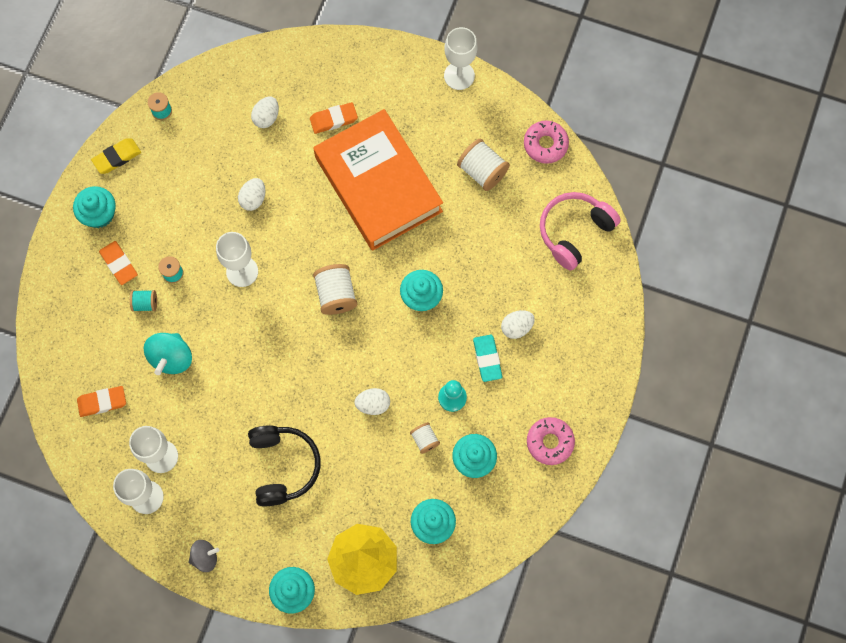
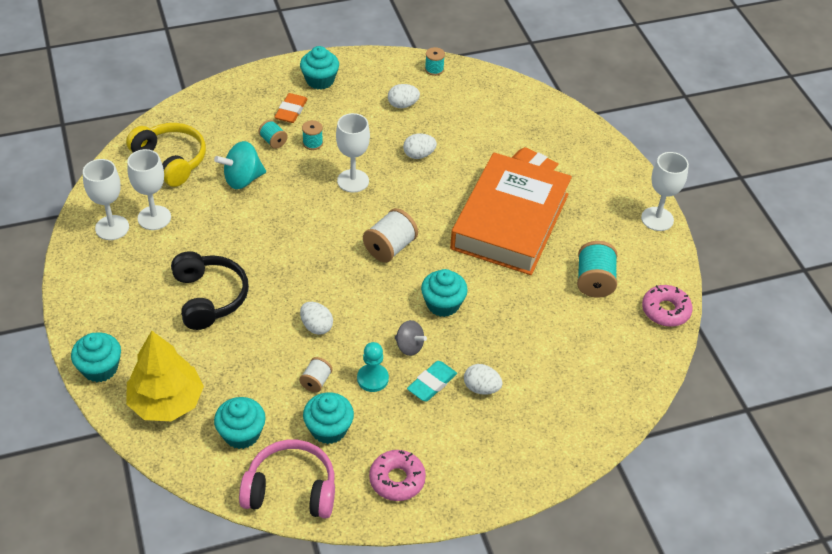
camera: 50 degrees right, 25 degrees down
(102, 402) = (171, 160): orange eraser -> yellow headphones
(117, 157) = (373, 66): yellow eraser -> none
(205, 557) = (87, 292): grey spinning top -> grey spinning top (409, 346)
(266, 117) = (492, 126): white egg -> white egg (403, 105)
(283, 466) = (209, 297): black headphones -> black headphones turned 60 degrees counterclockwise
(482, 171) = (594, 281): white spool -> turquoise spool
(574, 232) = (611, 378): pink headphones -> pink headphones (291, 489)

